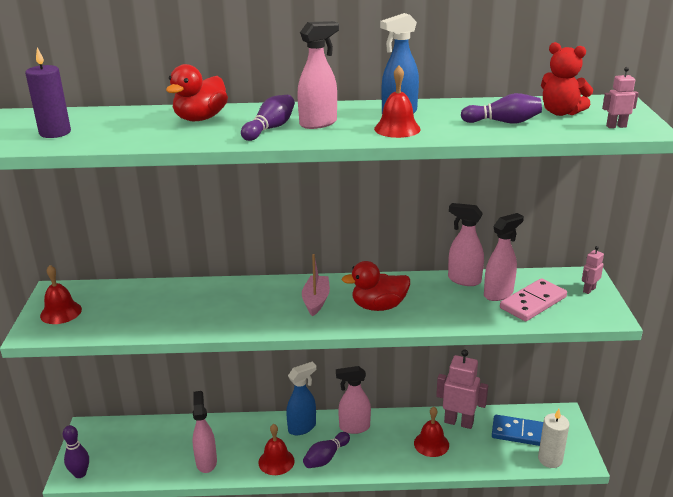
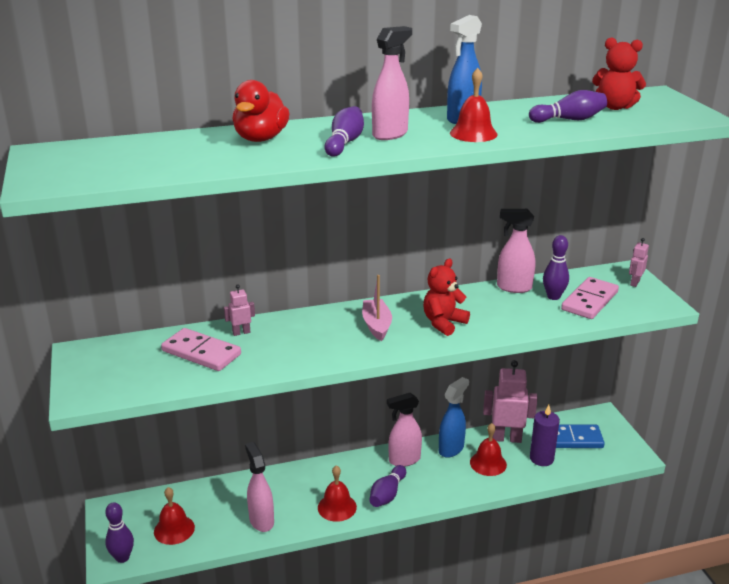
camera: 15 degrees left, 0 degrees up
(55, 133) = (109, 165): purple candle -> purple candle (541, 458)
(61, 312) = (100, 373): red bell -> red bell (174, 529)
(151, 305) = (201, 353): none -> pink domino
(302, 427) = (350, 469): blue spray bottle -> blue spray bottle (451, 449)
(378, 306) = (443, 323): red duck -> red teddy bear
(498, 294) = (553, 296): pink spray bottle -> purple bowling pin
(550, 459) = (606, 459): white candle -> none
(616, 126) = (673, 116): pink robot -> pink robot (241, 332)

